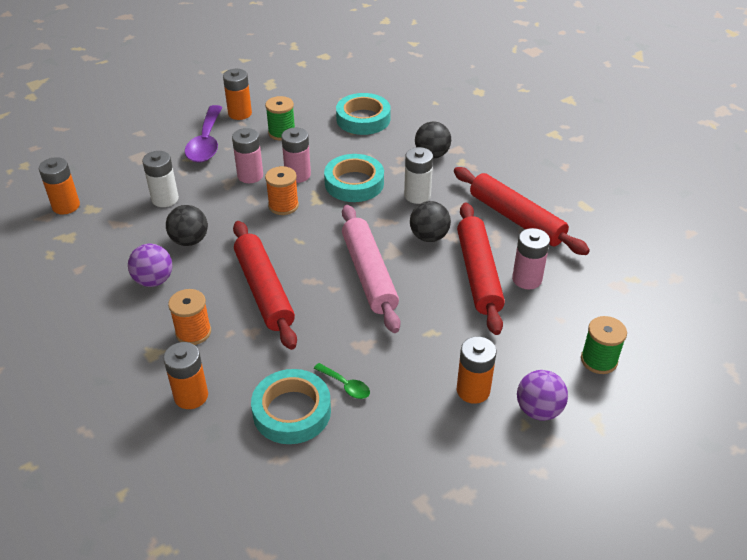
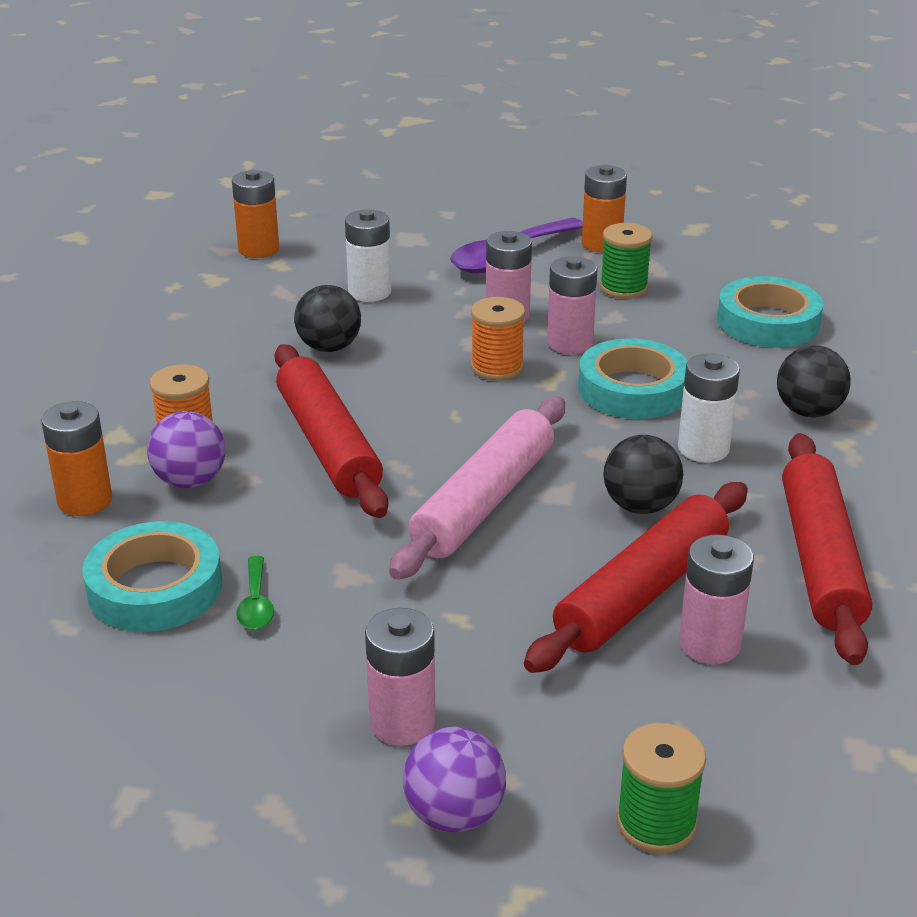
camera: 45 degrees right, 10 degrees down
(154, 280) = (229, 366): purple ball -> purple ball (190, 481)
(264, 290) = (328, 444): red rolling pin -> red rolling pin turned 45 degrees counterclockwise
(473, 390) = (402, 723): orange battery -> pink battery

